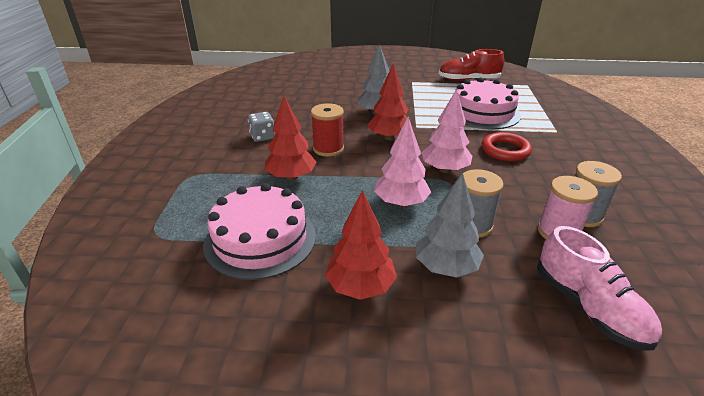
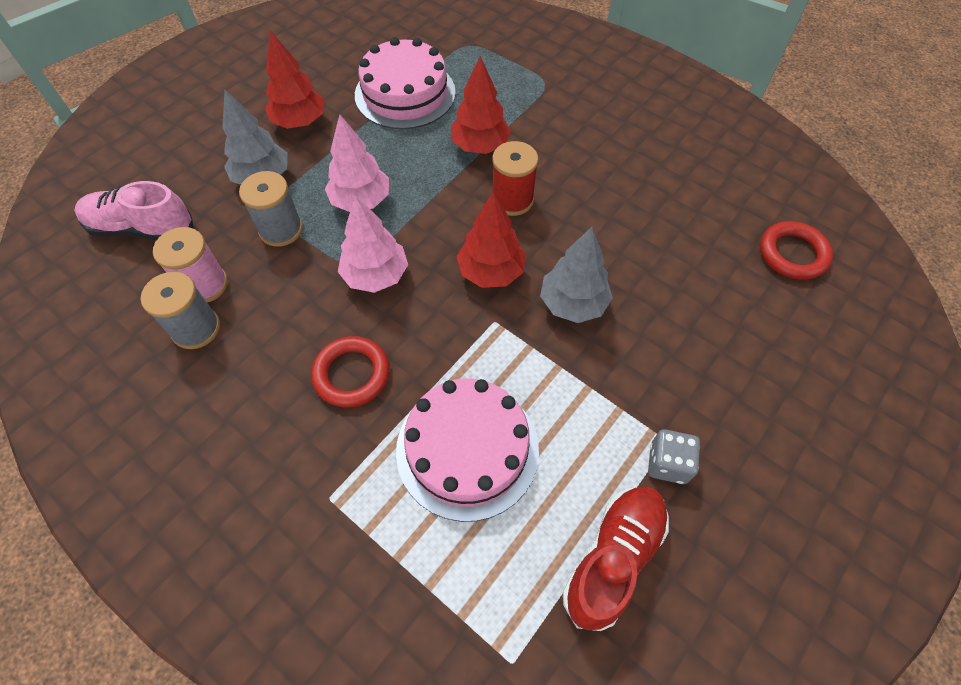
camera: 125 degrees right, 25 degrees up
(262, 137) = (590, 158): grey dice -> grey dice (667, 463)
(281, 79) = (792, 254): none -> red ring

